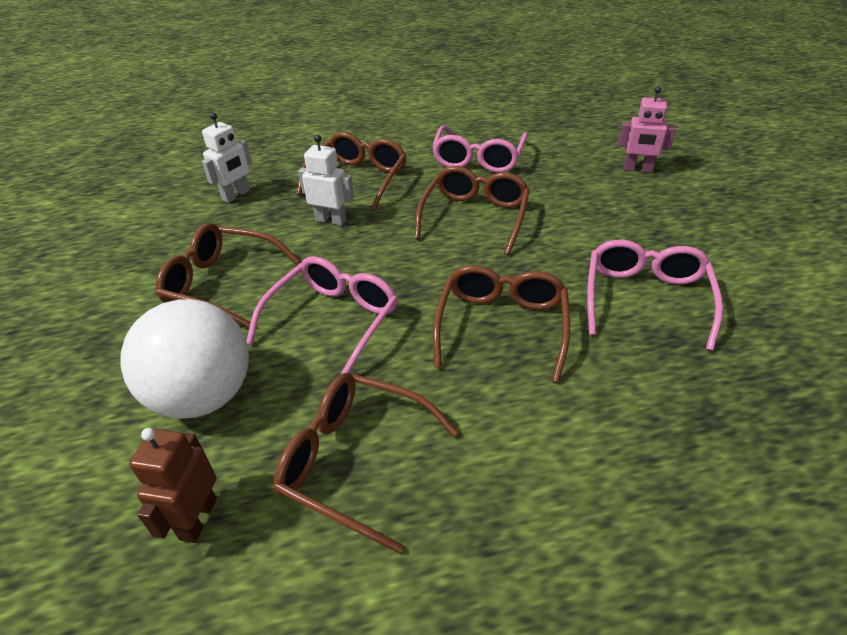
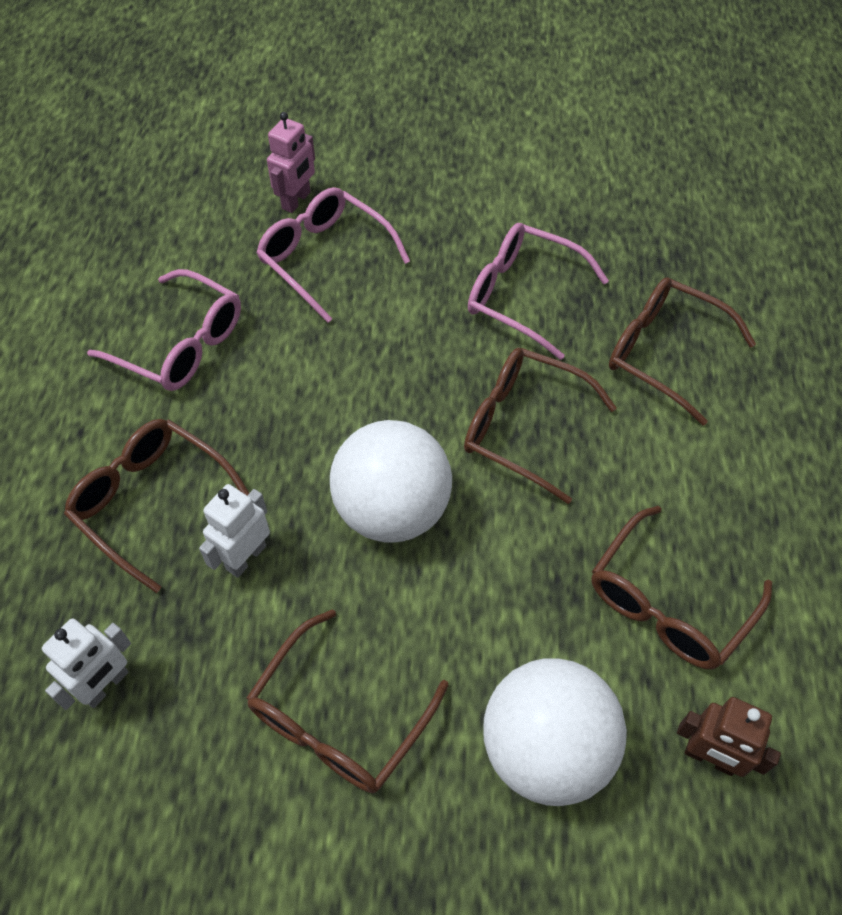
camera: 75 degrees left, 15 degrees up
(236, 195) = (106, 685): white robot -> white robot turned 75 degrees clockwise
(333, 321) = (461, 589): pink glasses -> pink glasses (325, 258)
(390, 272) = (392, 510): none -> white ball
(475, 216) = (317, 390): brown glasses -> brown glasses (664, 353)

